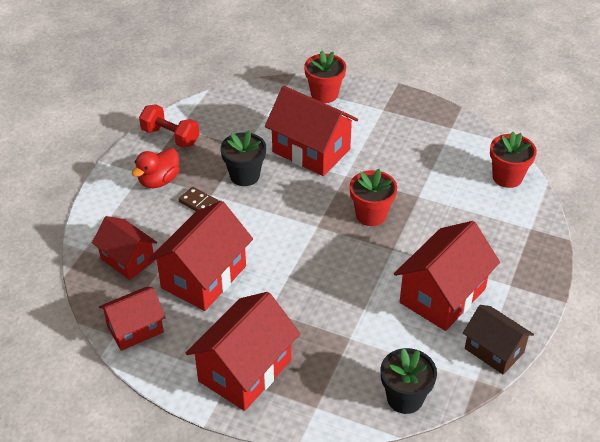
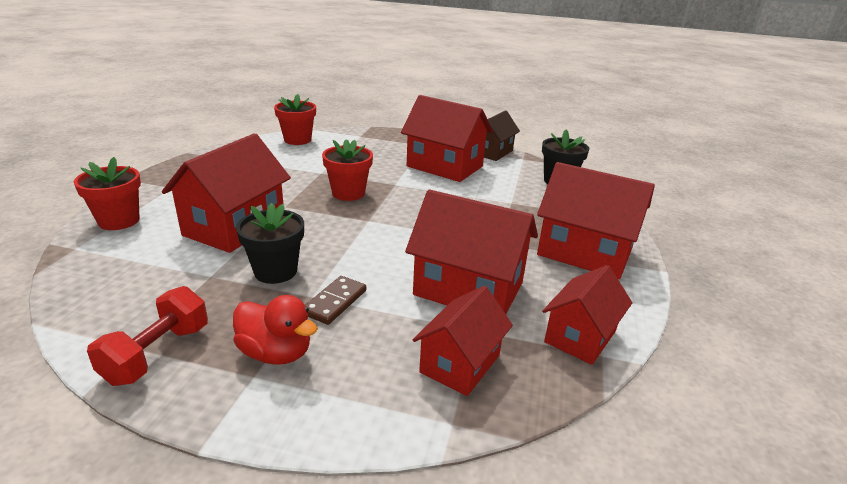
camera: 100 degrees left, 15 degrees down
(135, 329) = (580, 336): red house -> red house turned 75 degrees clockwise

